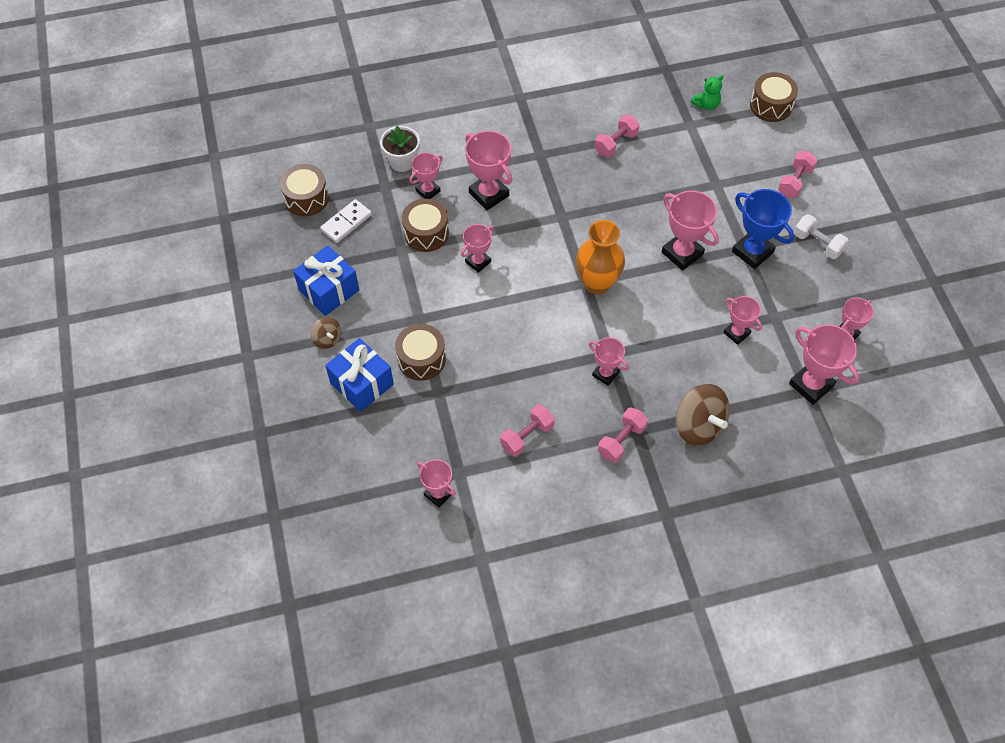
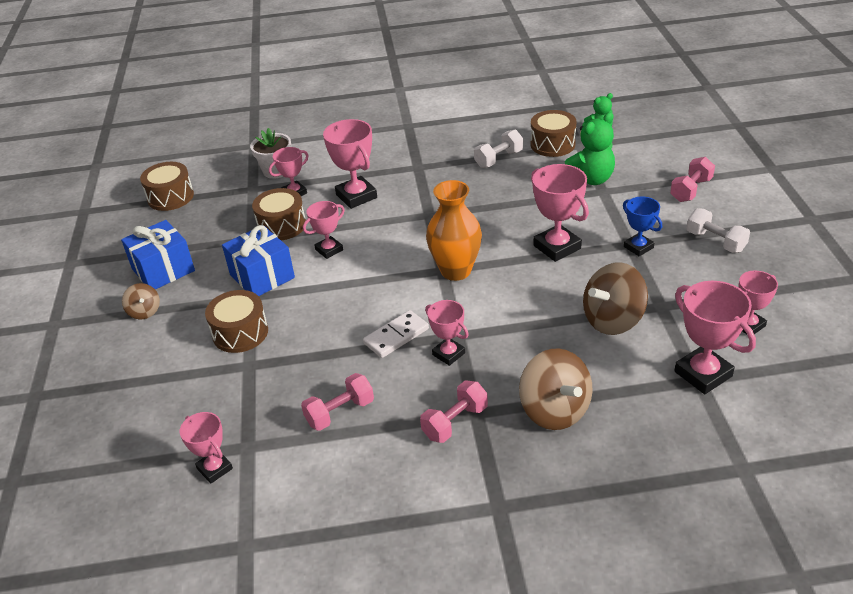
camera: 10 degrees right, 20 degrees down
(346, 222) = (203, 216): white domino -> white domino (396, 336)
(362, 383) = (166, 353): blue gift -> blue gift (262, 276)
(616, 143) = (498, 159): pink dumbbell -> white dumbbell
(703, 169) = (589, 179): none -> green teddy bear
(736, 333) = (613, 320): pink trophy -> brown spinning top
(752, 252) = (638, 247): blue trophy -> blue trophy, size x0.62
(771, 105) = (668, 132): brown drum -> brown drum (552, 144)

